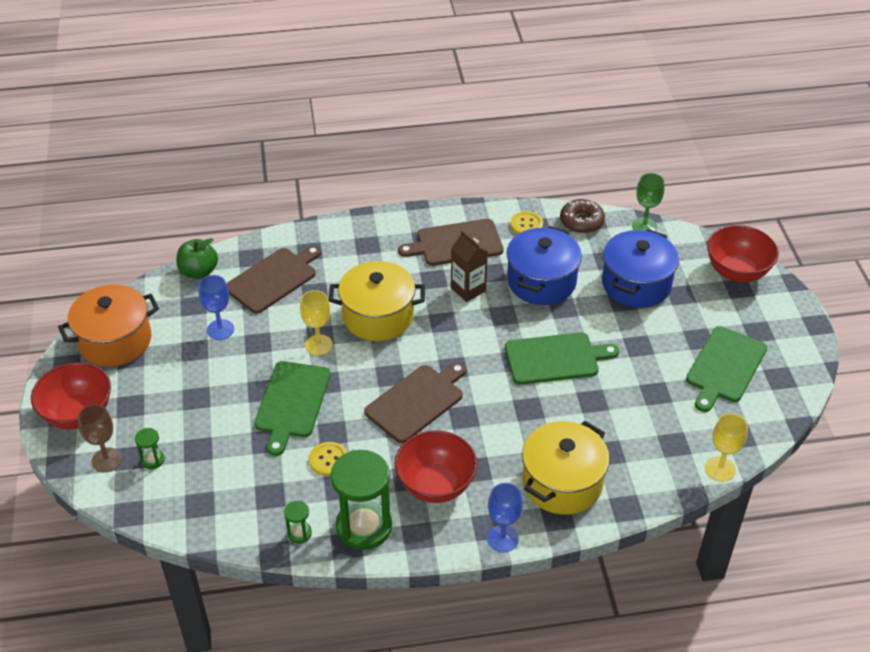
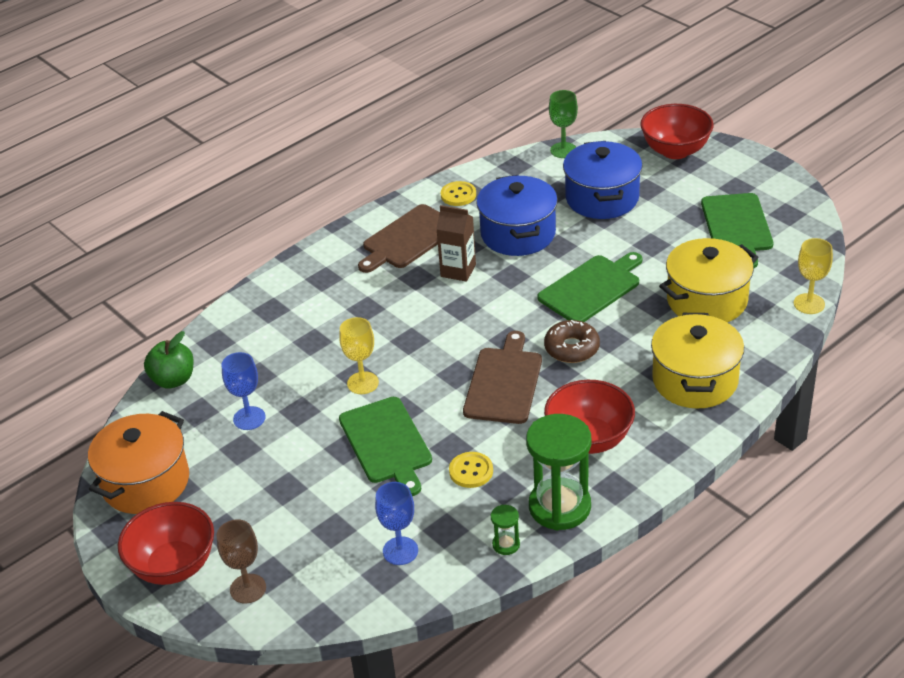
camera: 30 degrees left, 5 degrees down
(153, 460) = (297, 563): green hourglass -> none
(273, 279) = (258, 349): brown cutting board -> none
(378, 316) = (396, 332): yellow pot -> yellow pot (707, 300)
(502, 538) = (689, 449): blue goblet -> blue goblet (400, 551)
(581, 221) = (505, 171): brown donut -> brown donut (572, 348)

